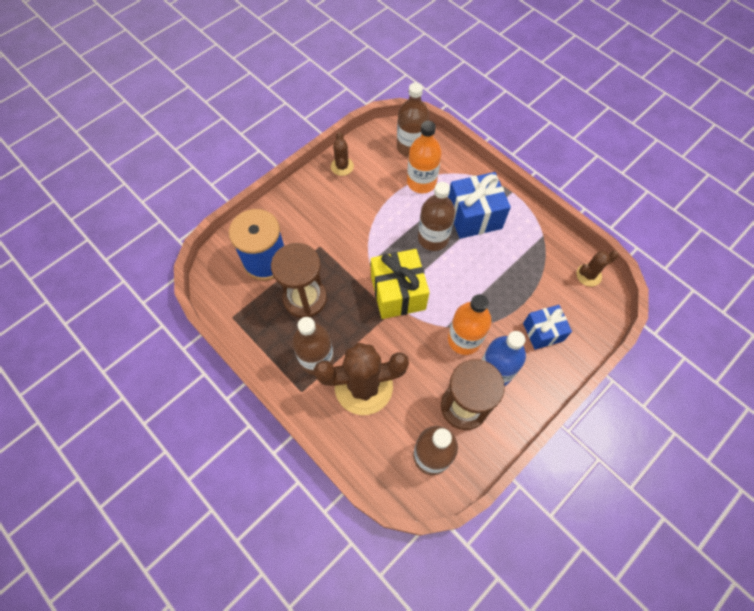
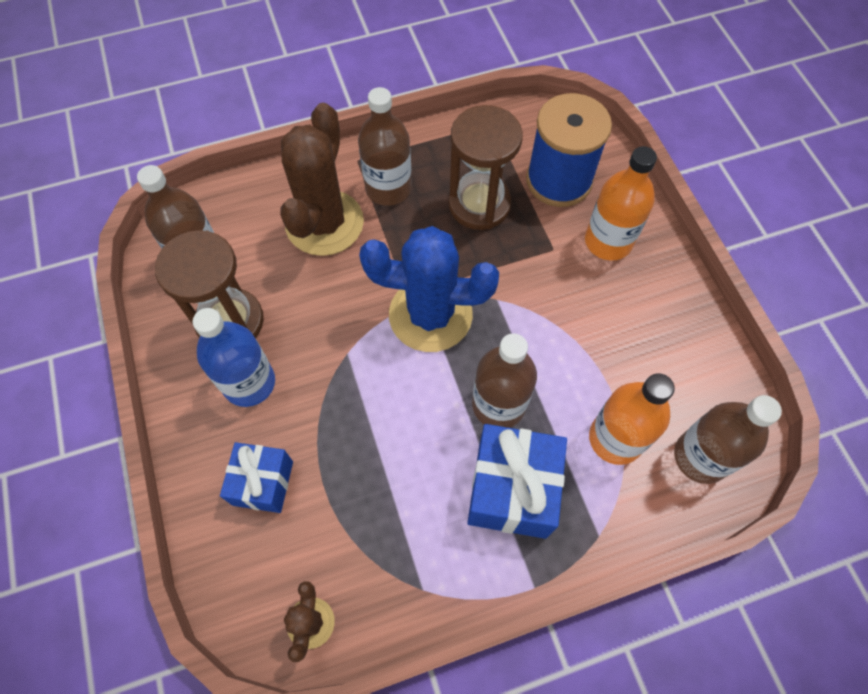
camera: 115 degrees right, 0 degrees up
(342, 166) = (692, 331): brown cactus -> none
(398, 293) = (430, 315): yellow gift -> blue cactus
(464, 339) = (316, 367): orange bottle -> orange bottle (608, 241)

